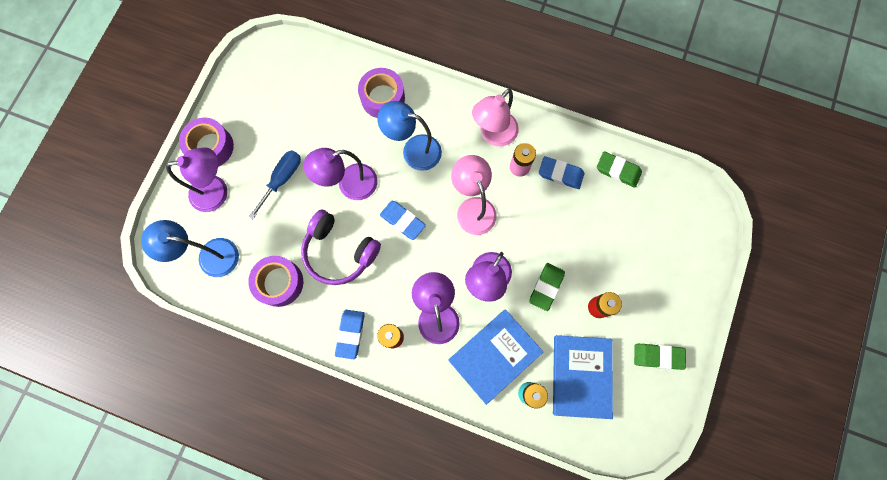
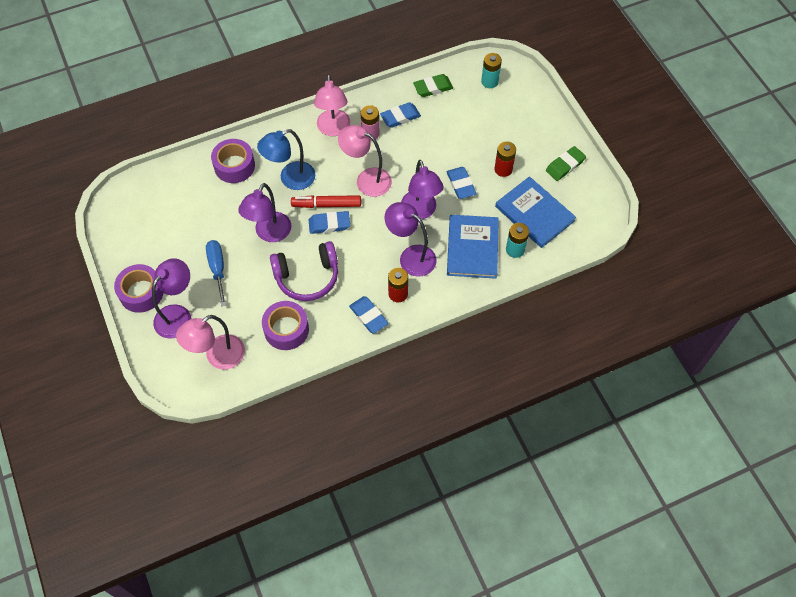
camera: 45 degrees left, 15 degrees down
(210, 256) = (218, 357): blue lamp -> pink lamp
(418, 201) = (327, 205): none -> red marker
(546, 287) = (461, 184): green eraser -> blue eraser
(675, 210) = (489, 81): none -> turquoise battery

